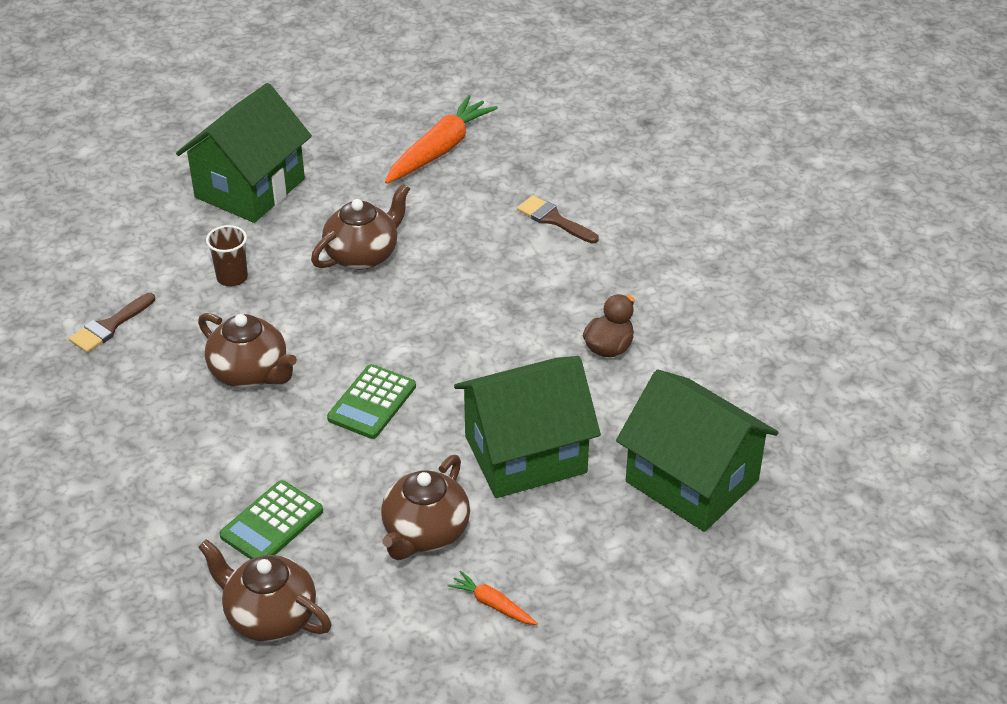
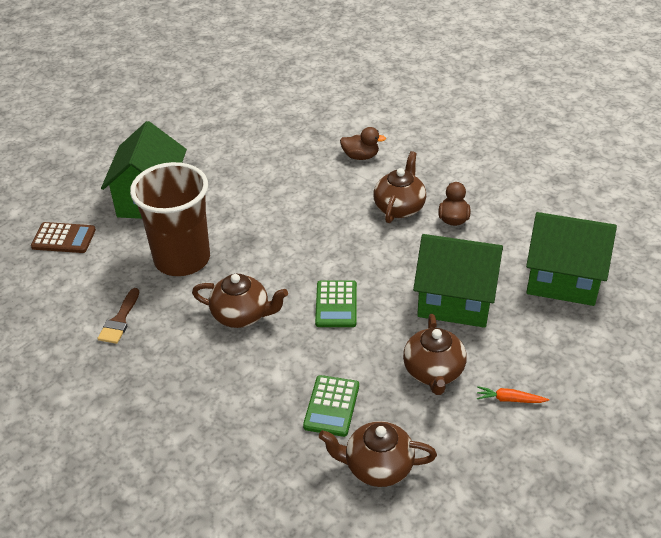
camera: 25 degrees left, 0 degrees up
(117, 203) = (63, 238): none -> brown calculator
(232, 277) = (182, 259): brown cup -> brown cup, size x2.49
(363, 255) = (258, 216): brown teapot -> brown teapot (399, 207)
(440, 150) = (258, 137): orange carrot -> none
(525, 454) = (455, 300): green house -> green house turned 60 degrees clockwise
(553, 219) = (360, 156): brown brush -> brown duck

